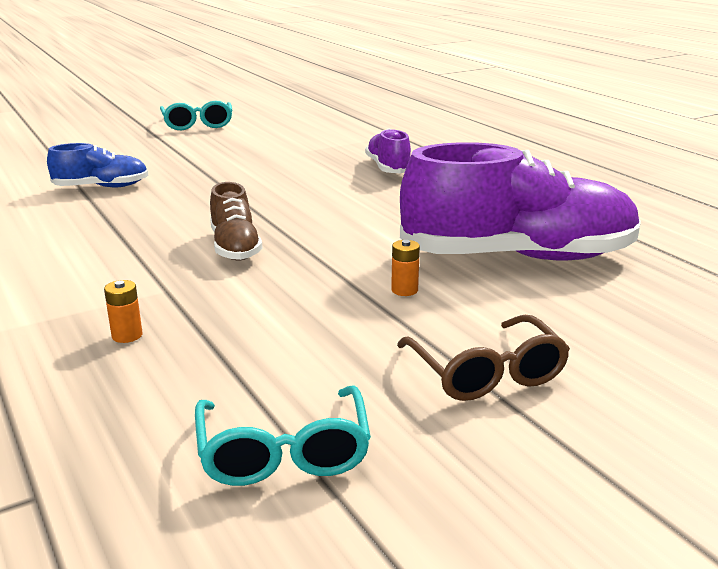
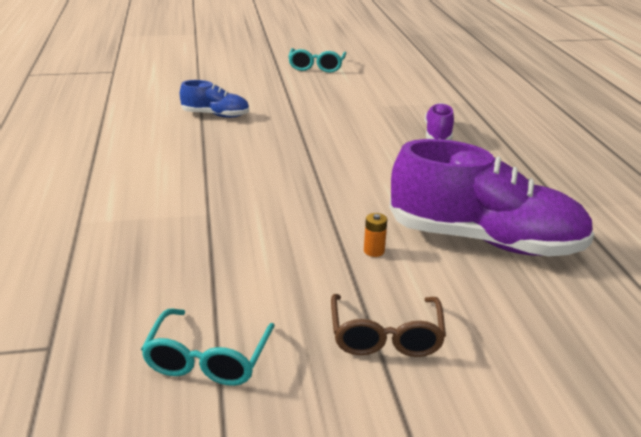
camera: 20 degrees right, 5 degrees up
(127, 335) = (163, 244): orange battery -> none
(235, 247) = (276, 186): brown shoe -> none

